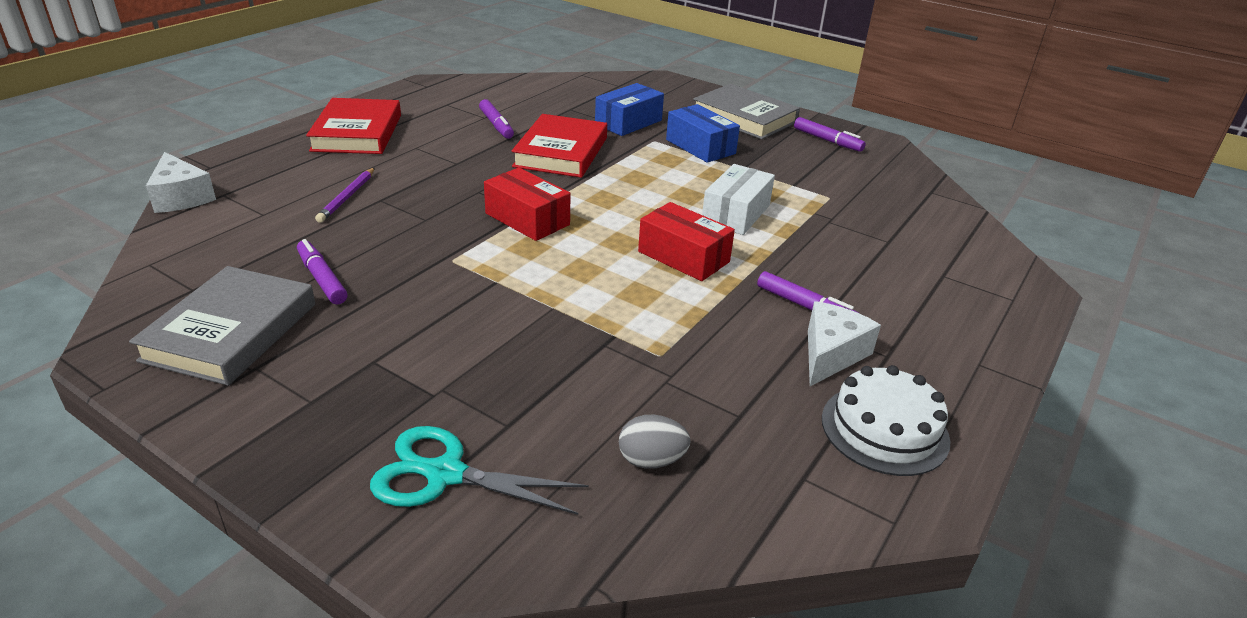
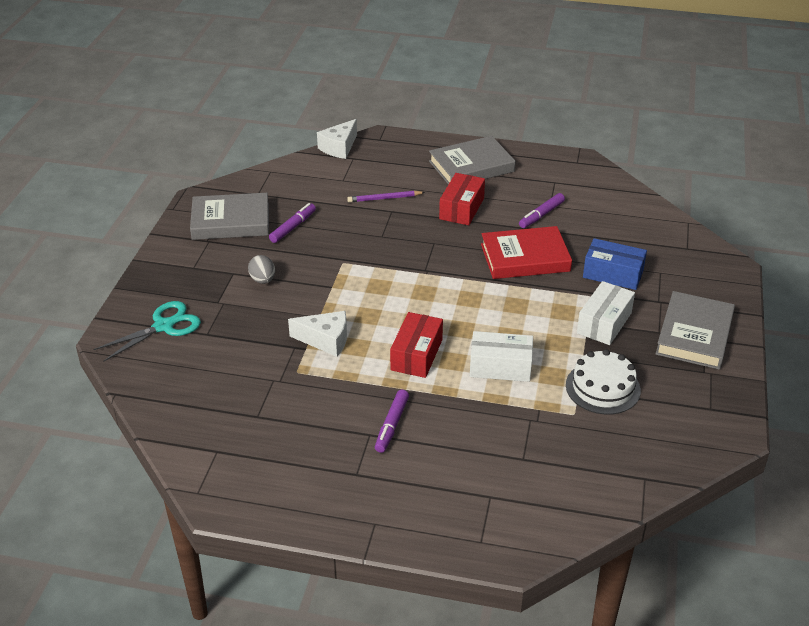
camera: 70 degrees right, 5 degrees up
(357, 133) = (471, 166): red book -> grey book
(445, 474) = (163, 326): turquoise scissors -> turquoise scissors turned 60 degrees clockwise
(527, 219) = (413, 274): red box -> red box (461, 208)
(651, 460) = (204, 390): grey egg -> grey egg (263, 280)
(700, 147) = (604, 323): blue box -> white box
(827, 140) = (695, 396): purple marker -> none
(831, 354) = (341, 446): white cheese -> white cheese (325, 340)
(884, 429) = (276, 480): white cake -> white cake (602, 387)

